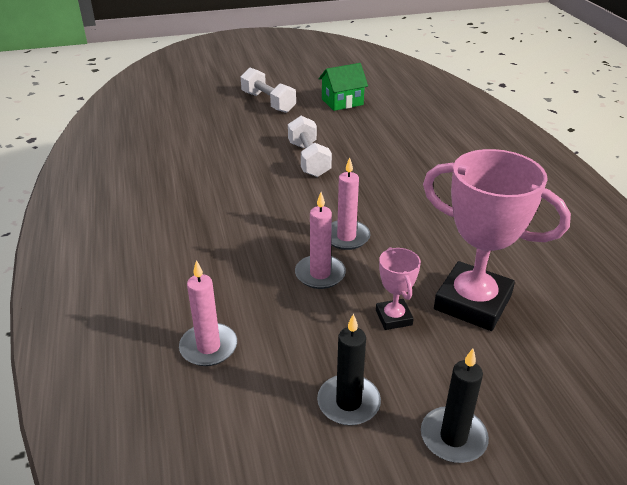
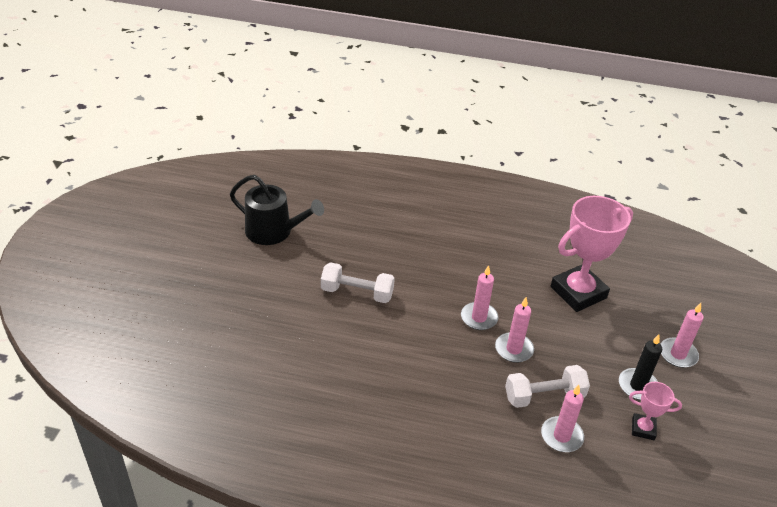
camera: 65 degrees left, 5 degrees up
(268, 102) = (231, 277): white dumbbell -> white dumbbell (544, 396)
(342, 102) = (274, 232): green house -> black watering can
(393, 317) = (575, 333): pink trophy -> pink trophy (643, 429)
(453, 437) = (678, 354): black candle -> pink candle

